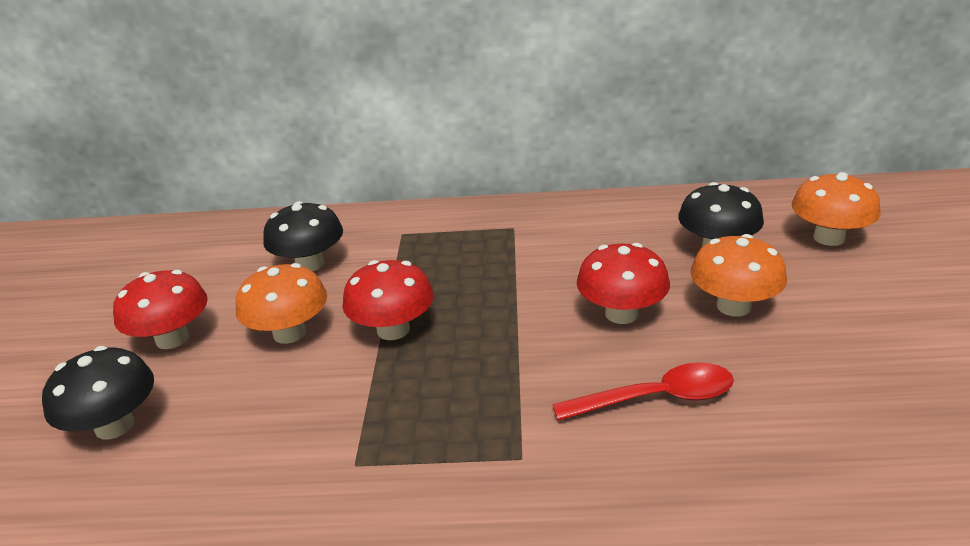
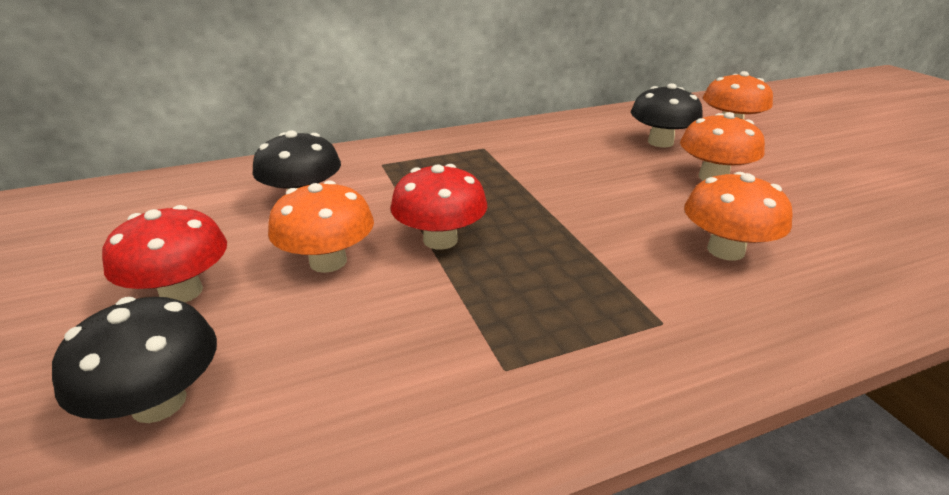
camera: 25 degrees left, 0 degrees up
(621, 314) = (635, 195): red mushroom -> none
(656, 398) = (725, 250): red spoon -> orange mushroom

